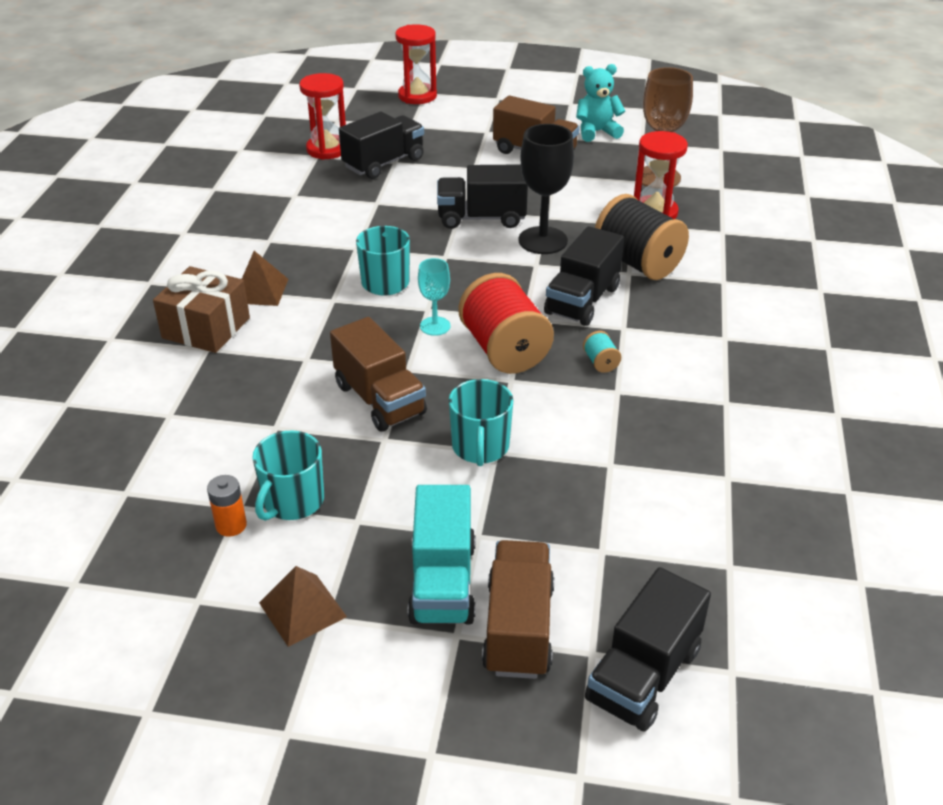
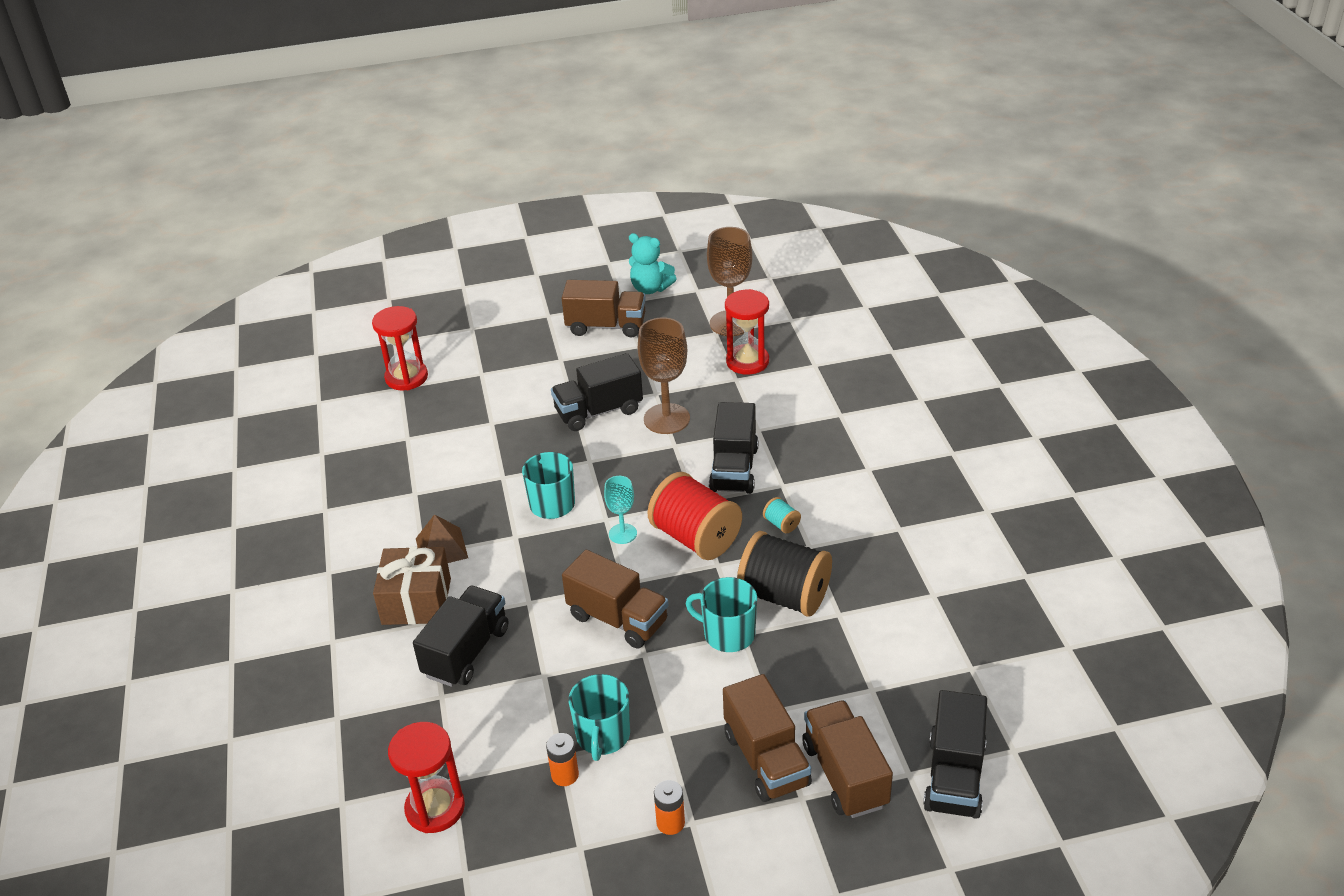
camera: 20 degrees left, 0 degrees up
(302, 609) = (670, 823): brown pyramid -> orange battery
(383, 163) = (471, 378): black truck -> black truck (466, 652)
(417, 96) = (457, 292): red hourglass -> red hourglass (435, 808)
(443, 582) = (766, 759): turquoise truck -> brown truck
(480, 447) = (728, 634): turquoise mug -> turquoise mug turned 135 degrees clockwise
(543, 240) = (666, 419): black goblet -> brown goblet
(597, 132) = (650, 288): turquoise teddy bear -> turquoise teddy bear turned 120 degrees counterclockwise
(638, 263) = (760, 417): black spool -> black spool (784, 596)

